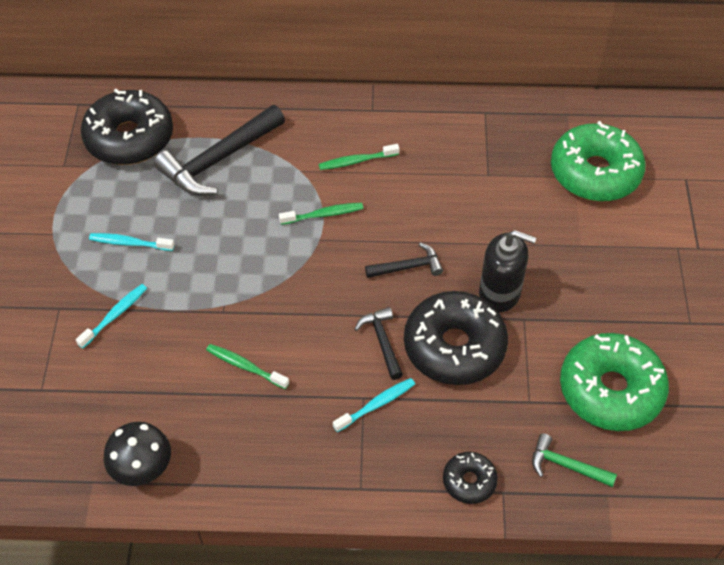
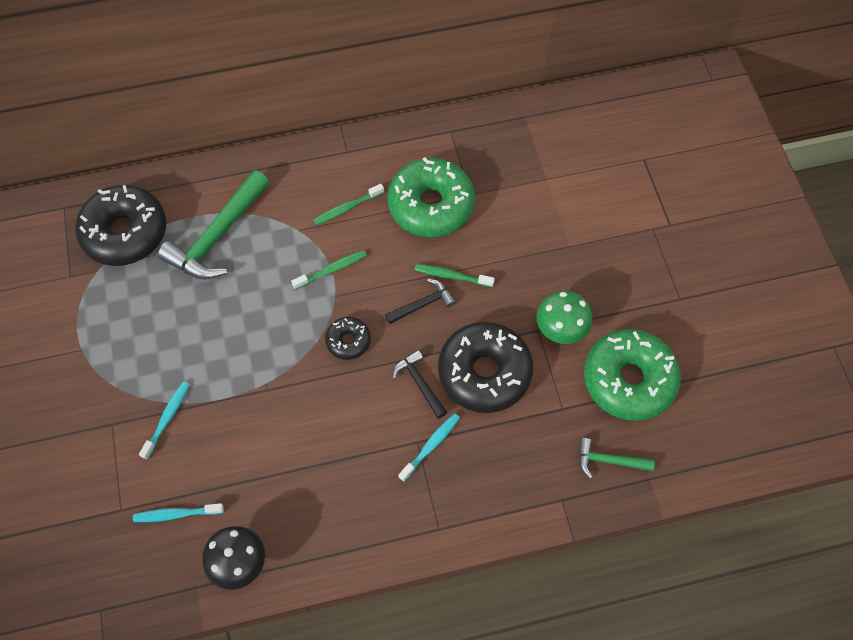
camera: 15 degrees left, 10 degrees up
(129, 243) = (158, 342): turquoise toothbrush -> turquoise toothbrush (176, 514)
(219, 160) = (218, 236): black hammer -> green hammer
(245, 366) = (303, 439): green toothbrush -> green toothbrush (451, 276)
(469, 481) = (530, 497): black donut -> black donut (348, 341)
(500, 293) = (510, 310): black soap dispenser -> none
(548, 324) = (560, 329): none -> green mushroom
(595, 173) = (564, 171): green donut -> green donut (431, 205)

